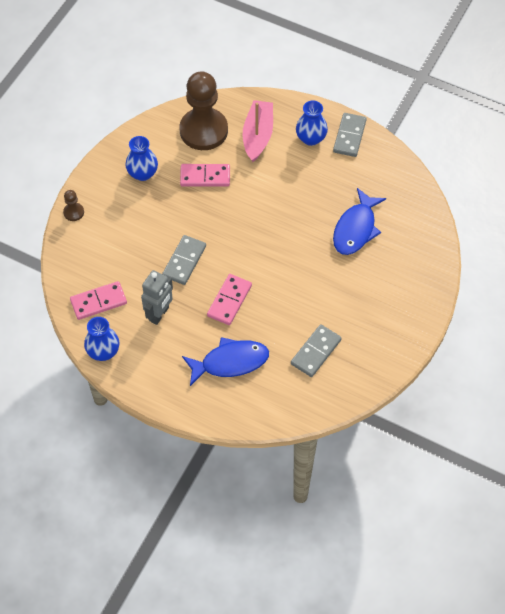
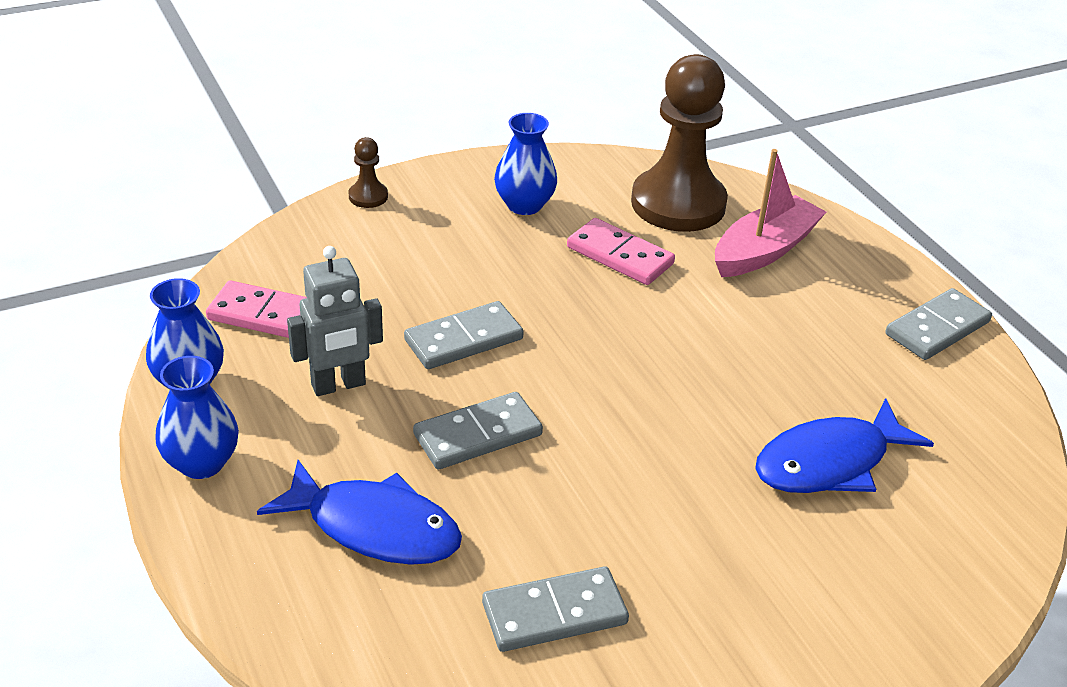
camera: 35 degrees right, 20 degrees down
(229, 301) = (477, 435): pink domino -> grey domino
(311, 138) = (858, 297): blue vase -> blue vase (201, 463)

